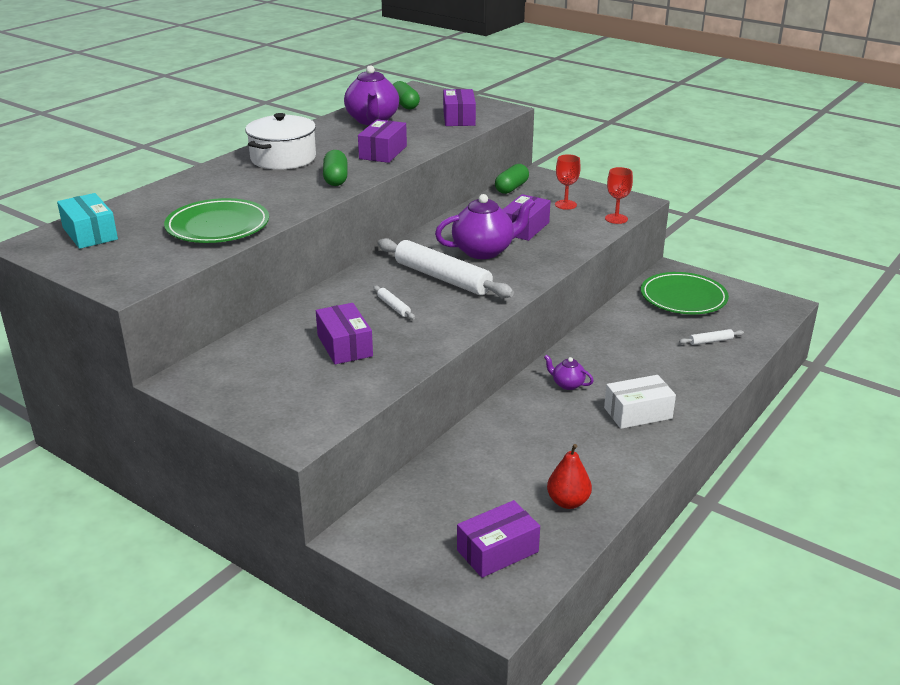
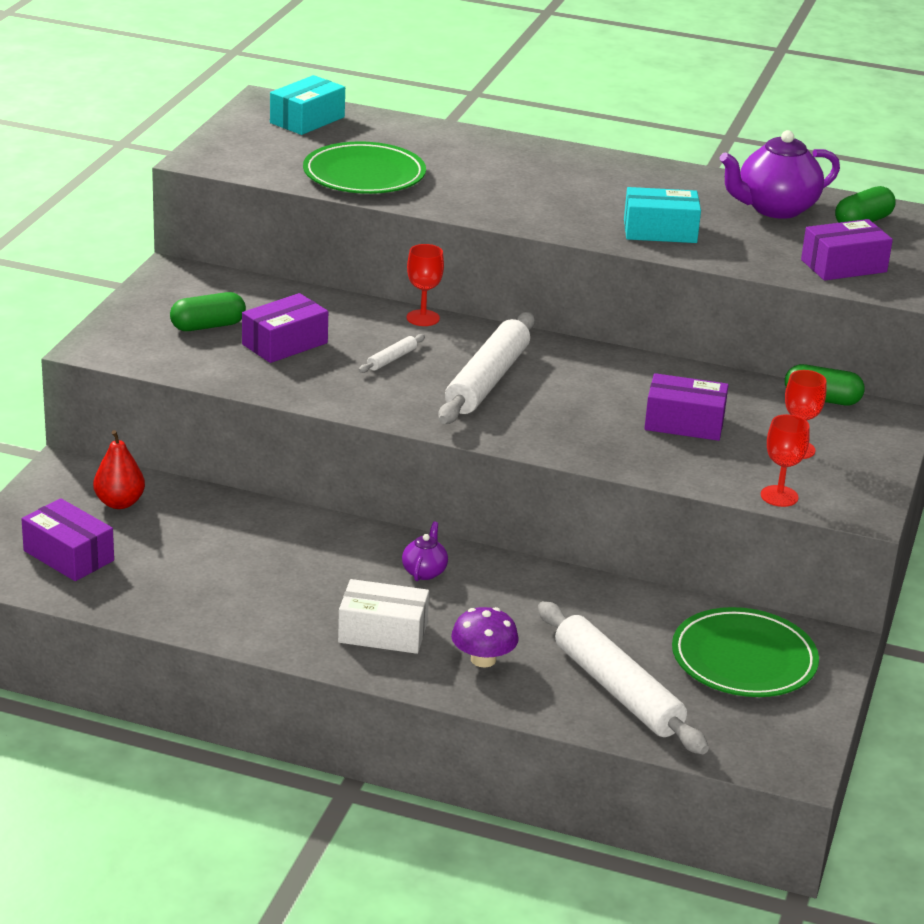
camera: 70 degrees right, 0 degrees up
(283, 158) = (587, 176): white pot -> none
(336, 179) = (546, 215): green capsule -> green capsule (208, 326)
(338, 286) = (423, 318): none -> red goblet
(383, 152) = (660, 231): purple box -> turquoise box
(484, 251) = (586, 400): purple teapot -> none
(568, 502) = (170, 593): red pear -> red pear (119, 503)
(638, 413) = (383, 633): white box -> white box turned 45 degrees counterclockwise
(674, 380) = (483, 659): none -> purple mushroom
(710, 341) = (617, 690): white rolling pin -> white rolling pin, size x2.37

